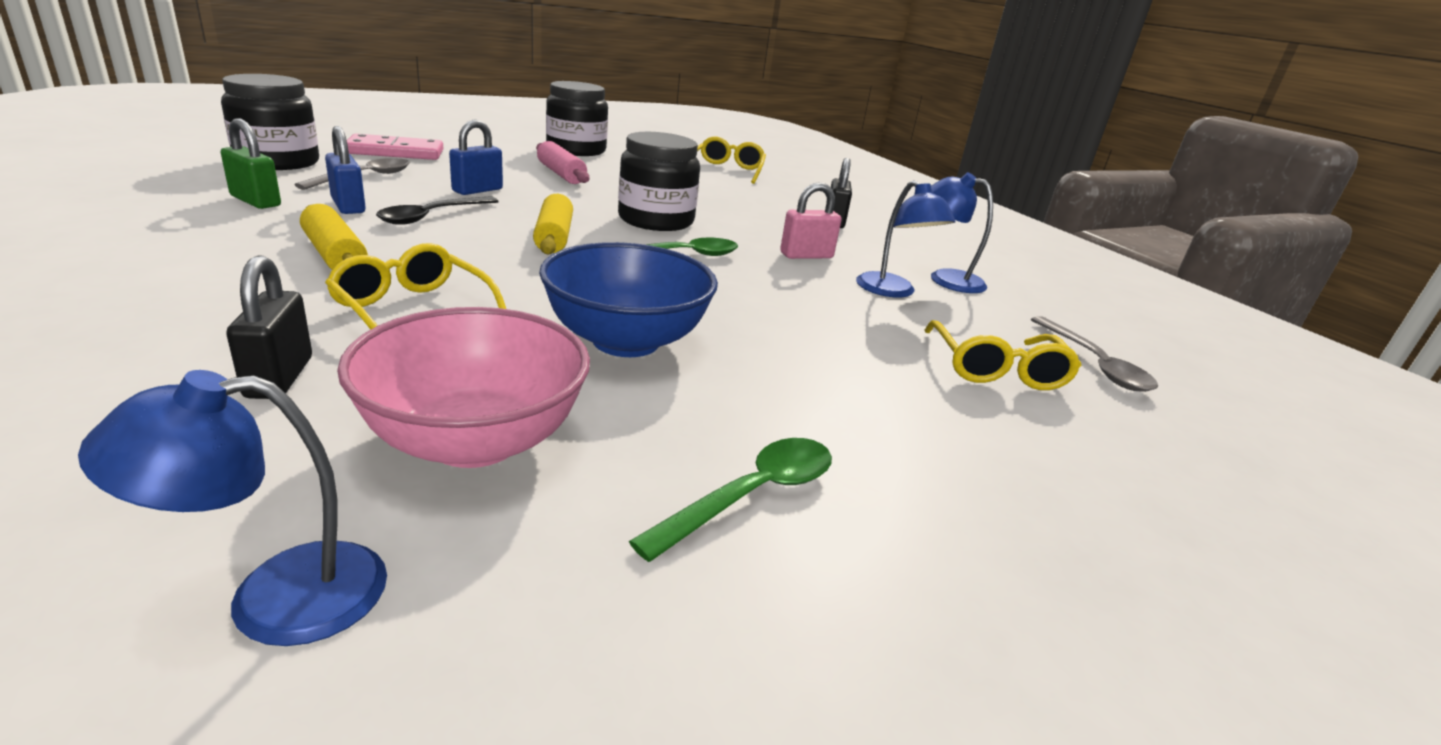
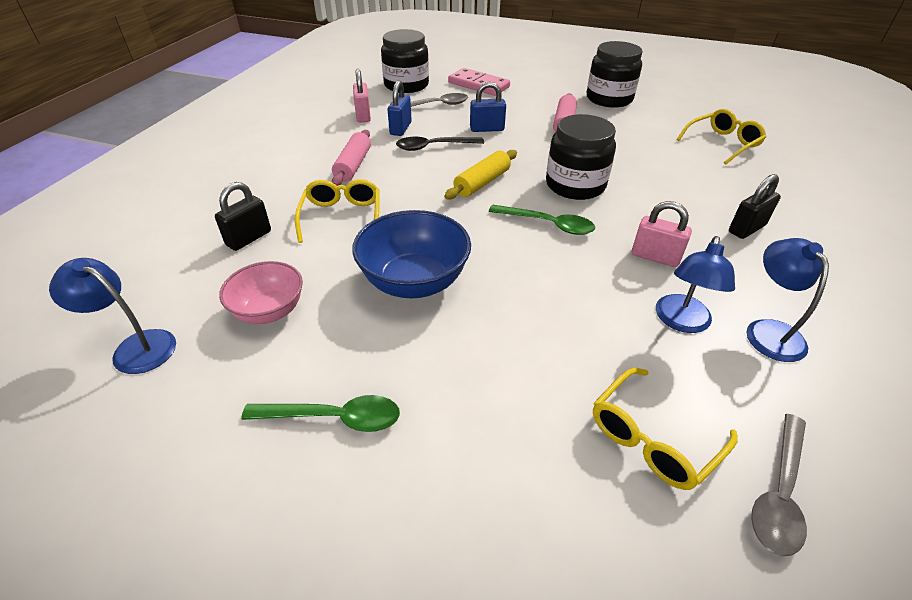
camera: 50 degrees right, 15 degrees up
(255, 201) = (363, 116): green padlock -> pink padlock
(335, 255) = (353, 166): yellow rolling pin -> pink rolling pin
(474, 441) = (269, 311): pink bowl -> pink bowl, size x0.65

